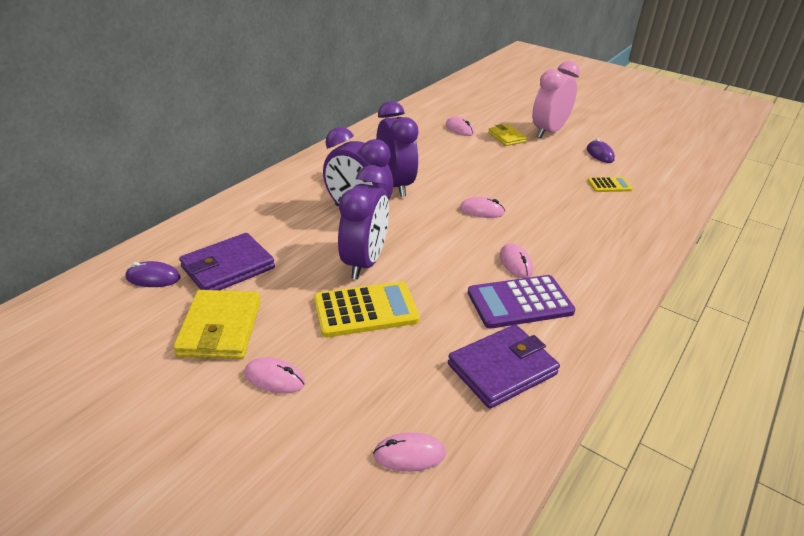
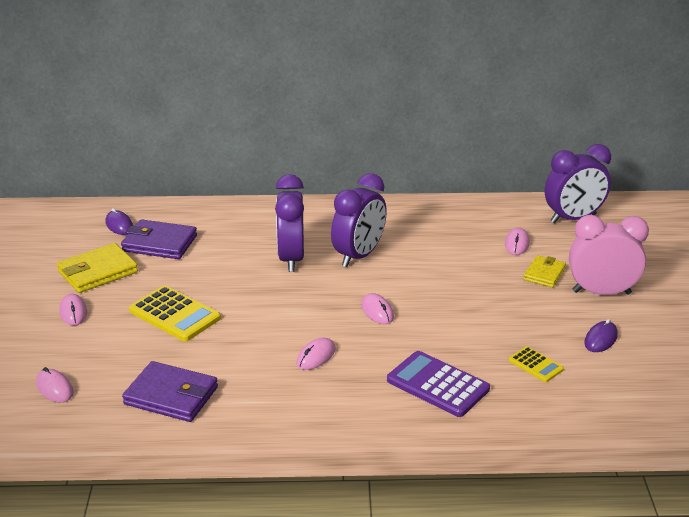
camera: 55 degrees right, 5 degrees down
(364, 262) = (229, 290): purple clock -> purple clock (573, 218)
(520, 302) = (262, 377): purple calculator -> purple calculator (438, 385)

